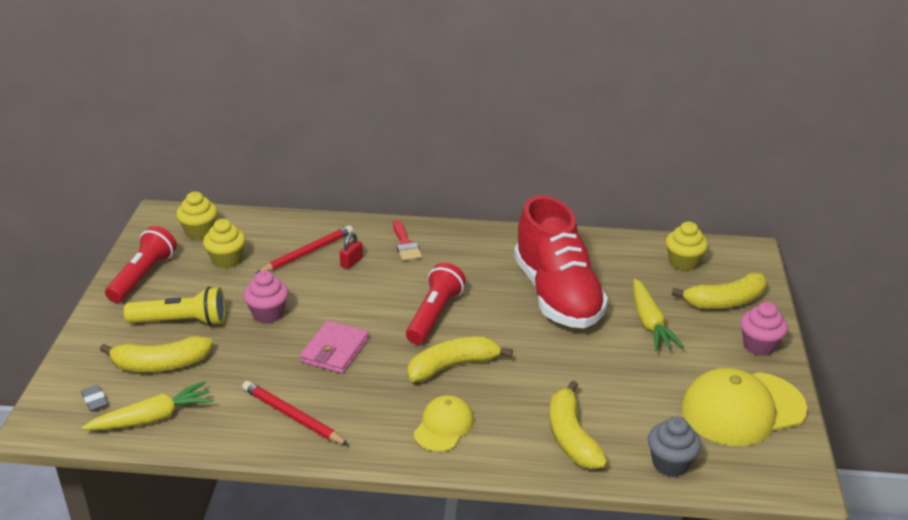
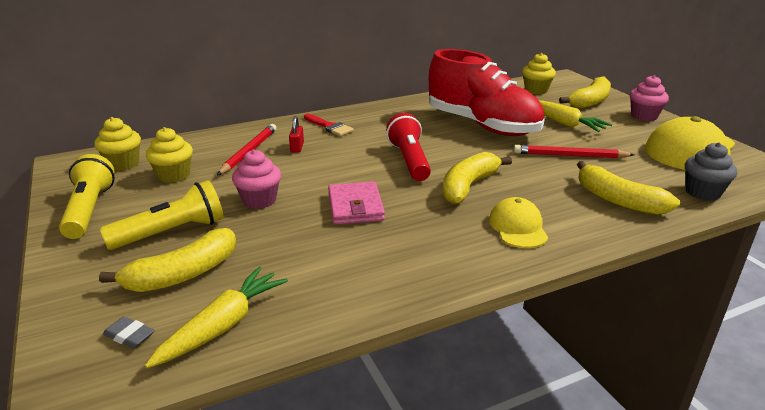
camera: 30 degrees left, 5 degrees down
(143, 276) = (89, 210): red flashlight -> yellow flashlight
(292, 416) = (376, 268): red pencil -> red pencil (569, 155)

